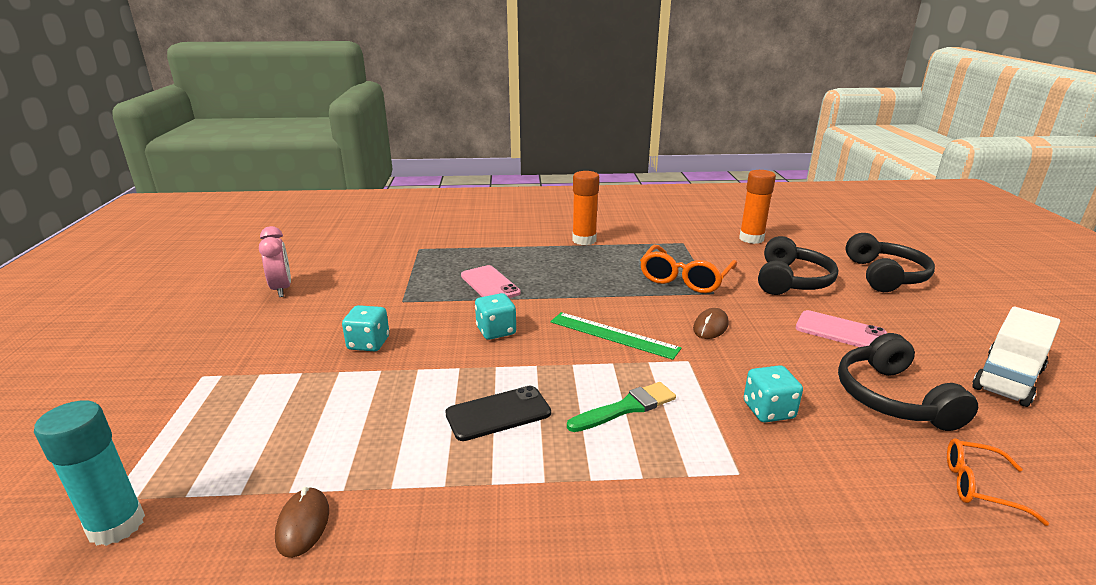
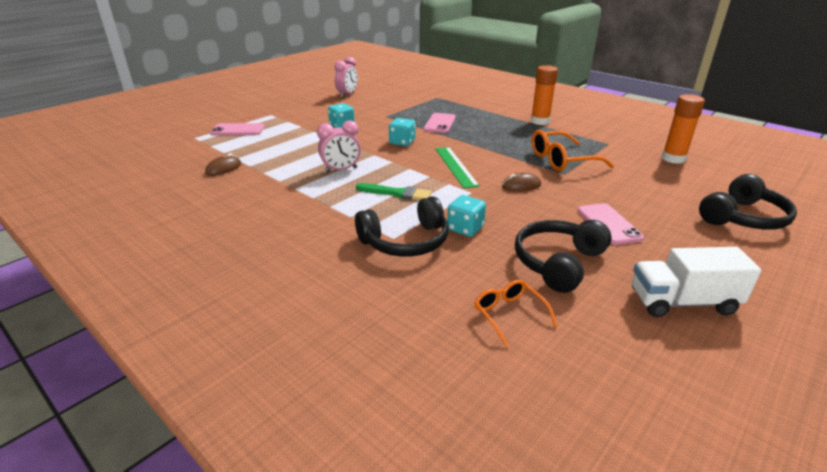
camera: 45 degrees right, 5 degrees up
(116, 525) = (185, 145): turquoise glue stick -> none
(188, 435) = (238, 130): none -> pink phone
(498, 413) = (341, 170): black phone -> pink clock
(791, 281) = (642, 189): black headphones -> black headphones (406, 241)

